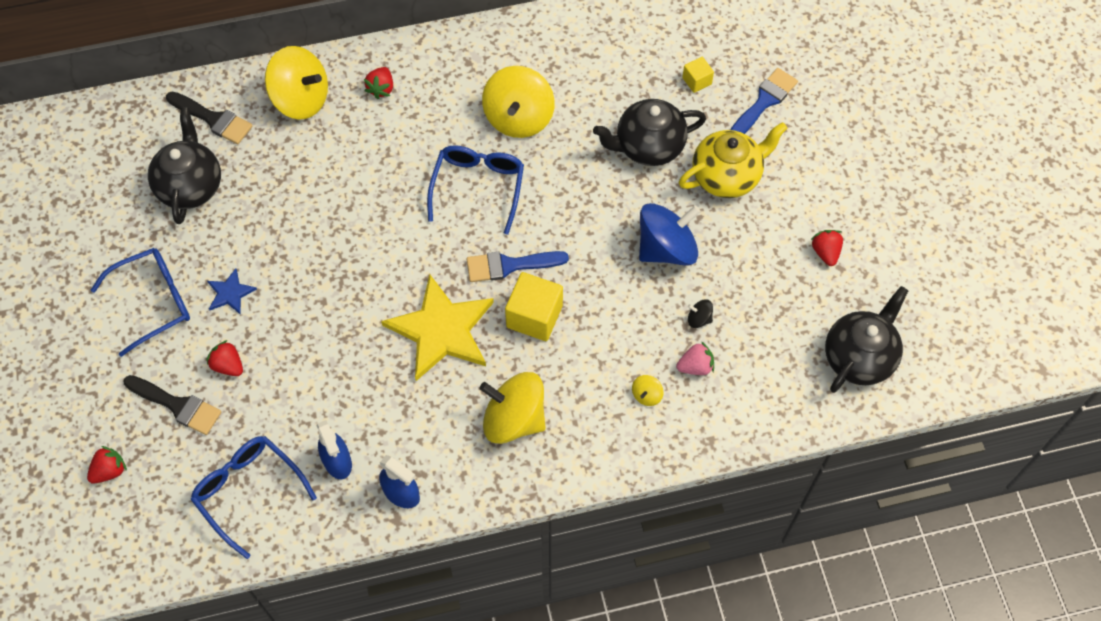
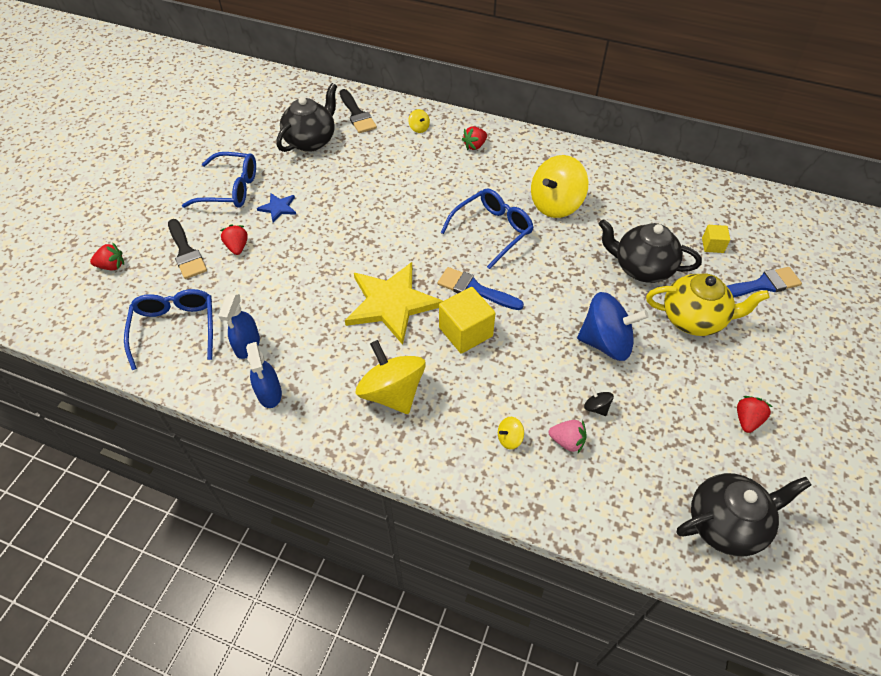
camera: 35 degrees right, 10 degrees down
(301, 99) = (419, 128): yellow spinning top -> yellow spinning top, size x0.41

